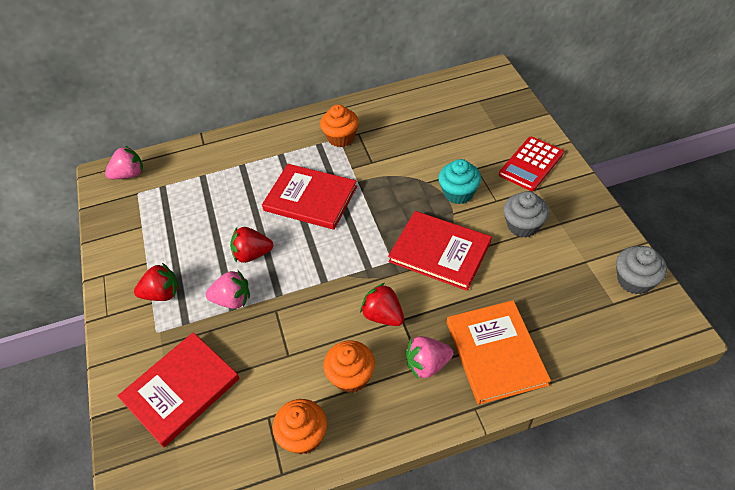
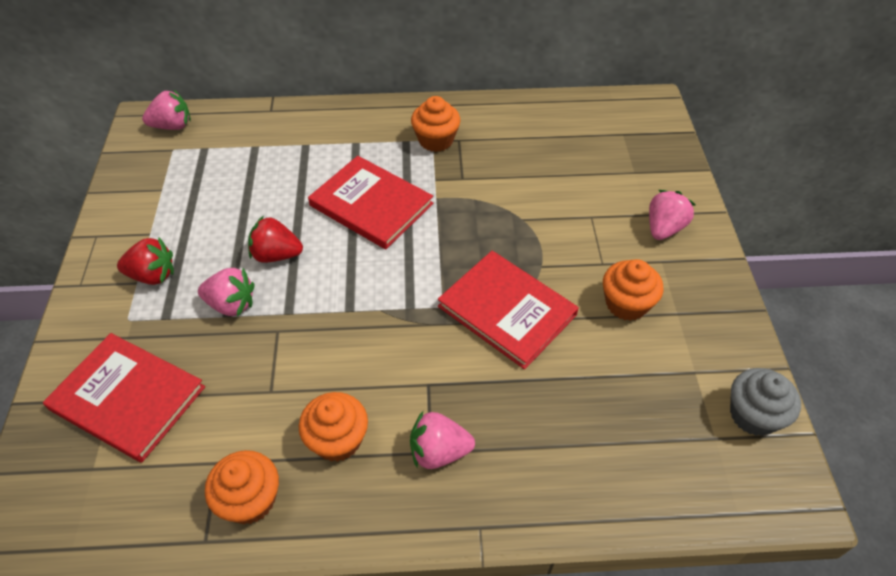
camera: 10 degrees right, 0 degrees up
(181, 389) = (127, 398): red book -> red book turned 60 degrees clockwise
(383, 315) = (406, 373): red strawberry -> none
(458, 193) = (557, 242): turquoise cupcake -> none
(495, 353) = (533, 461): orange book -> none
(523, 225) = (626, 304): grey cupcake -> orange cupcake
(531, 164) = (664, 228): red calculator -> pink strawberry

